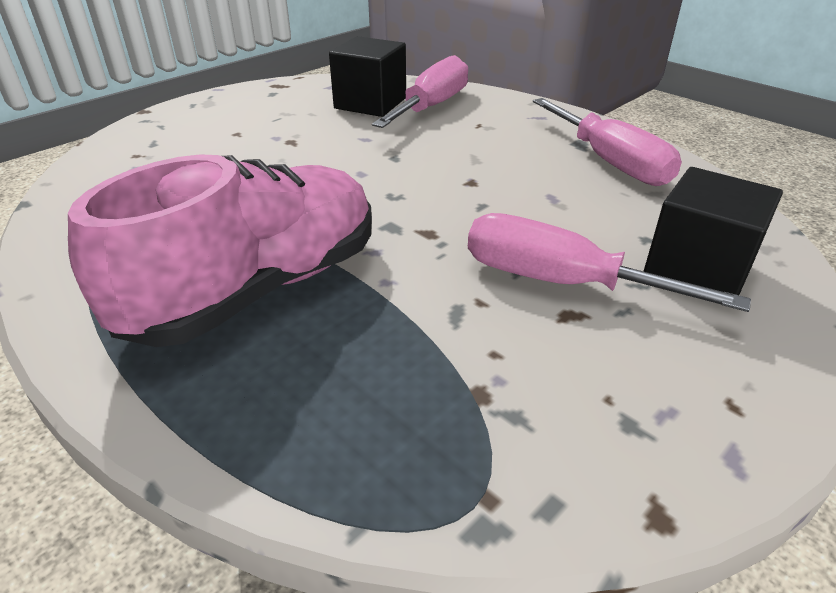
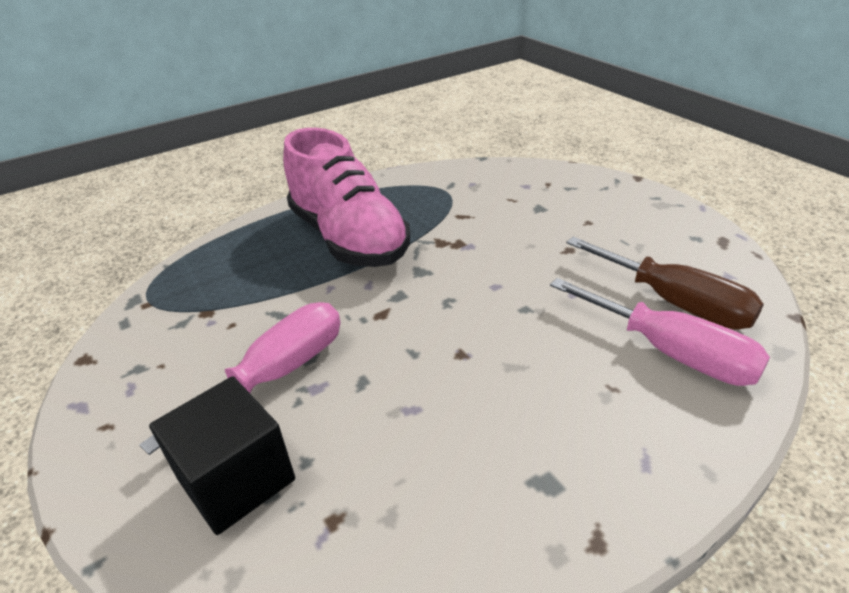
camera: 105 degrees right, 0 degrees up
(370, 103) = (674, 302): black cube -> brown screwdriver
(610, 162) = (480, 496): pink screwdriver -> none

